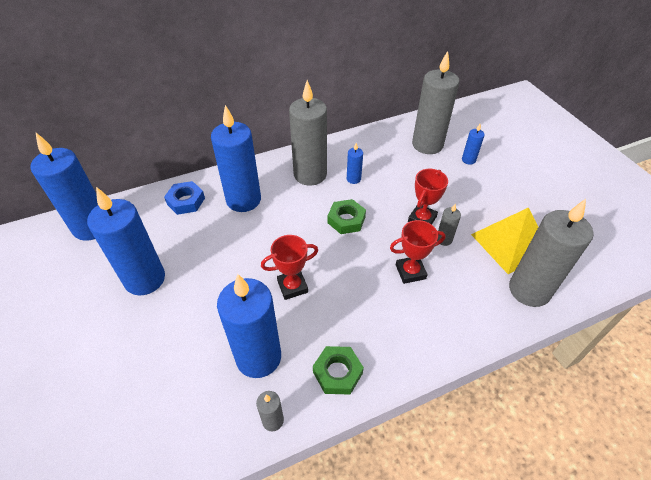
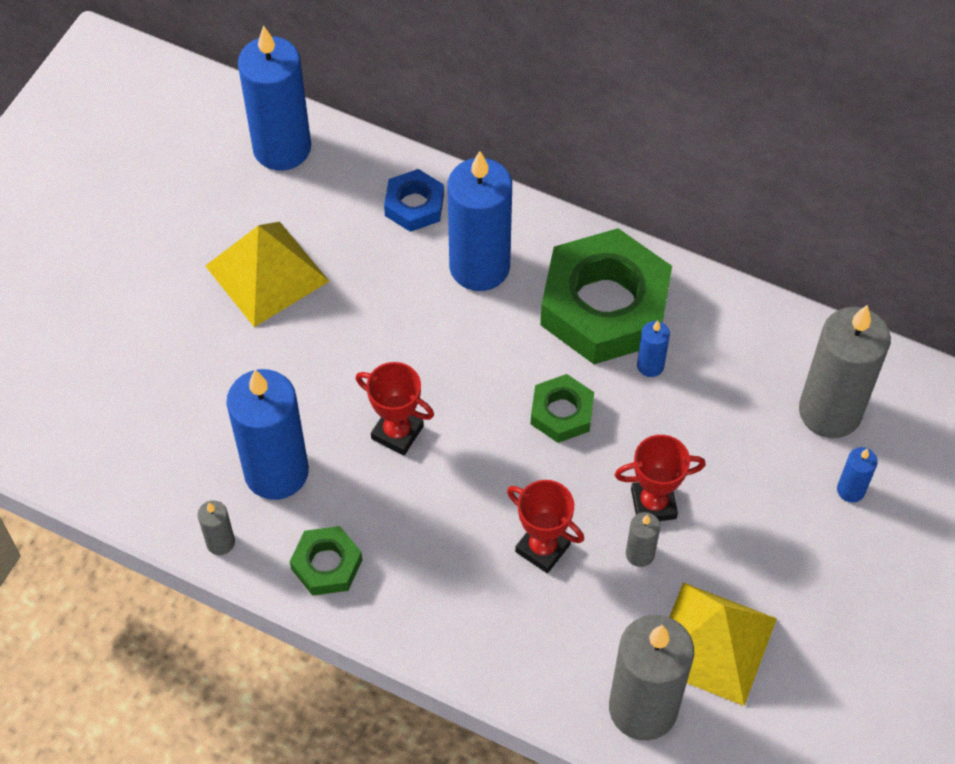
camera: 50 degrees right, 10 degrees up
(145, 279) = (267, 273): blue candle -> yellow pyramid
(310, 174) = (604, 306): grey candle -> green nut

